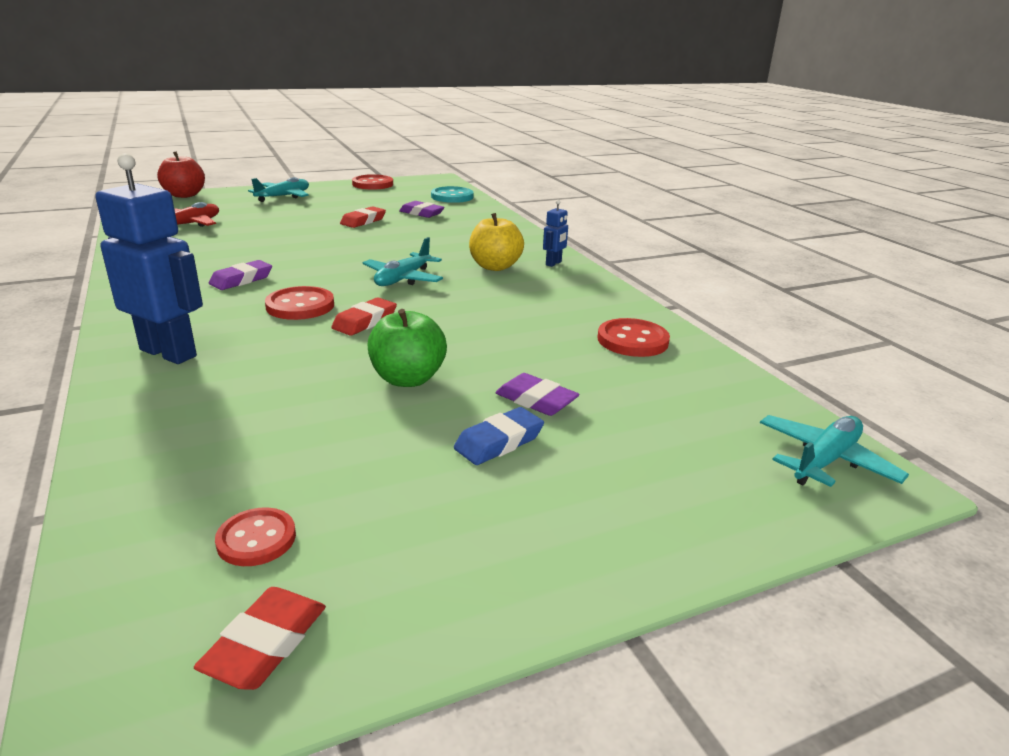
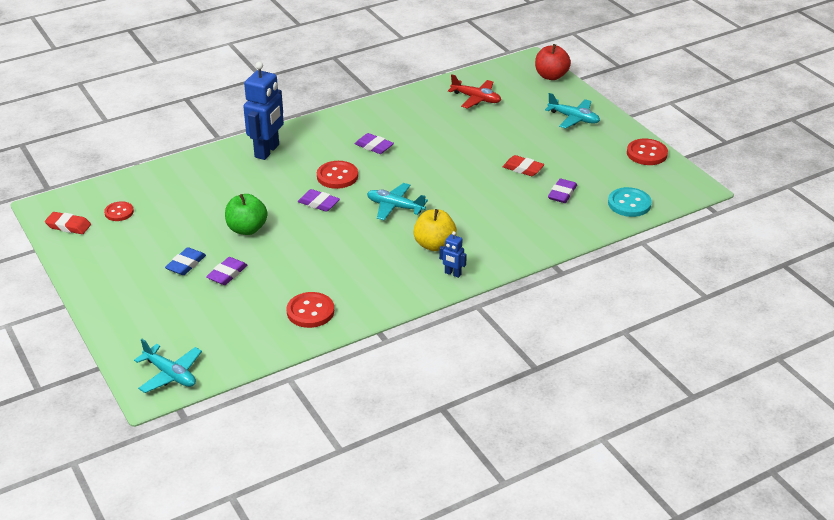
camera: 85 degrees right, 10 degrees up
(365, 321) = (318, 203): red eraser -> purple eraser
(499, 442) = (186, 264): blue eraser -> blue eraser turned 75 degrees clockwise

